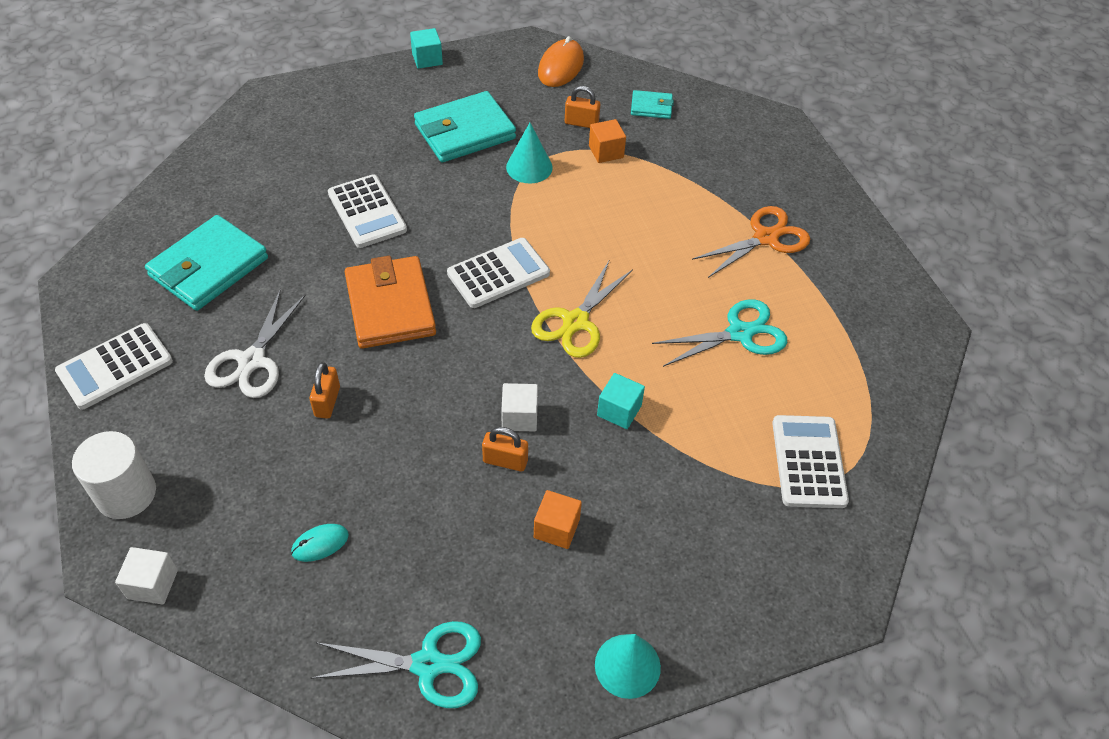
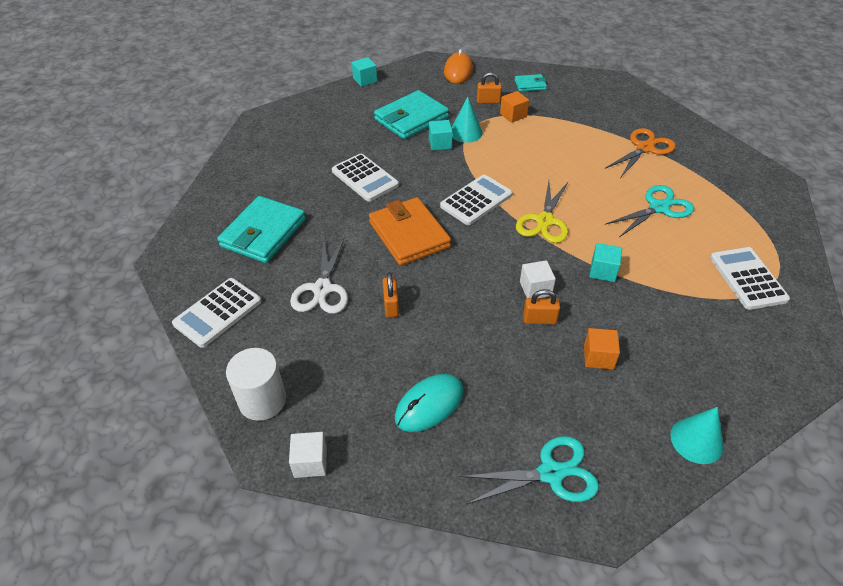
camera: 10 degrees left, 5 degrees down
(320, 544) = (429, 404): turquoise mouse -> turquoise mouse, size x1.75
(487, 178) = (440, 143): none -> turquoise cube

